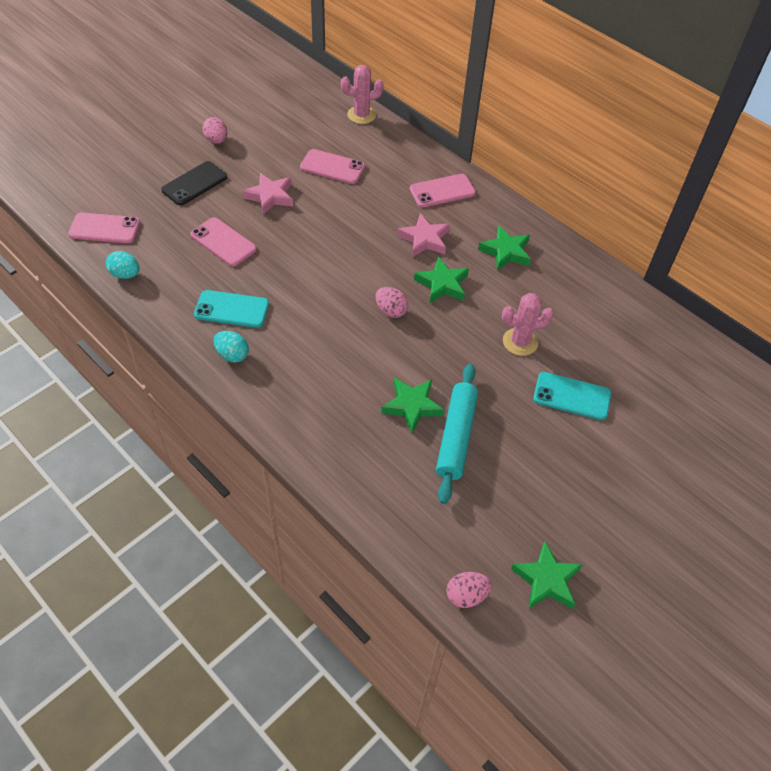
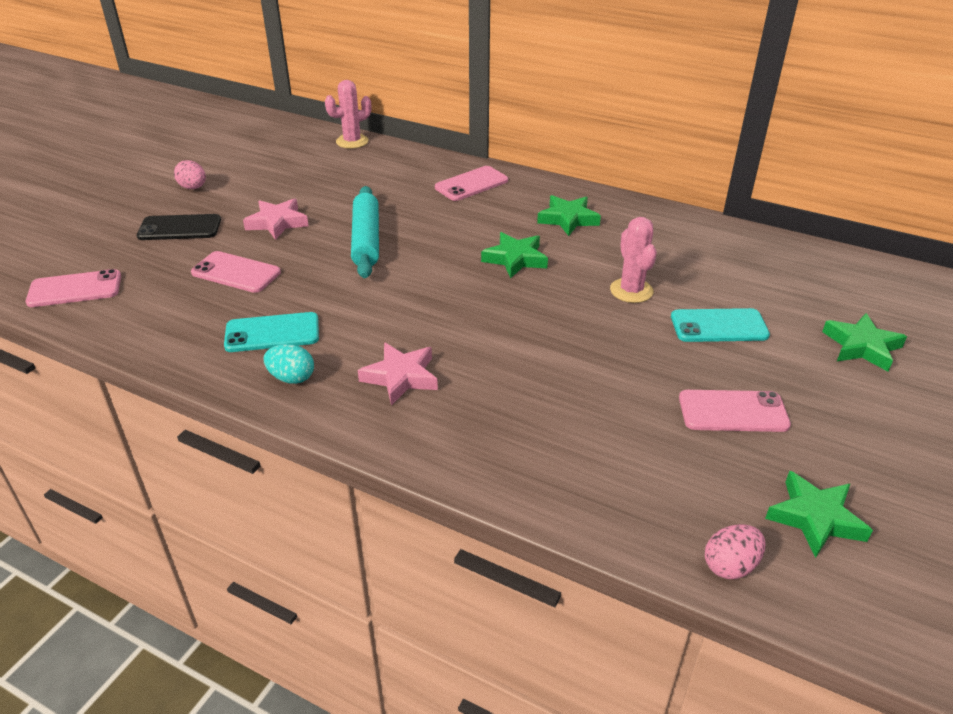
camera: 15 degrees left, 15 degrees down
(125, 274) = (117, 328): turquoise egg -> none
(194, 184) = (179, 228): black phone -> black phone turned 60 degrees clockwise
(332, 167) = (339, 186): pink phone -> pink phone (733, 411)
(391, 311) = (469, 294): pink egg -> none
(412, 406) = (543, 377): green star -> green star (861, 346)
(424, 239) = (474, 226): pink star -> pink star (401, 377)
(456, 437) = (613, 395): turquoise rolling pin -> turquoise rolling pin (366, 240)
(520, 342) = (631, 291): pink cactus -> pink cactus turned 75 degrees counterclockwise

